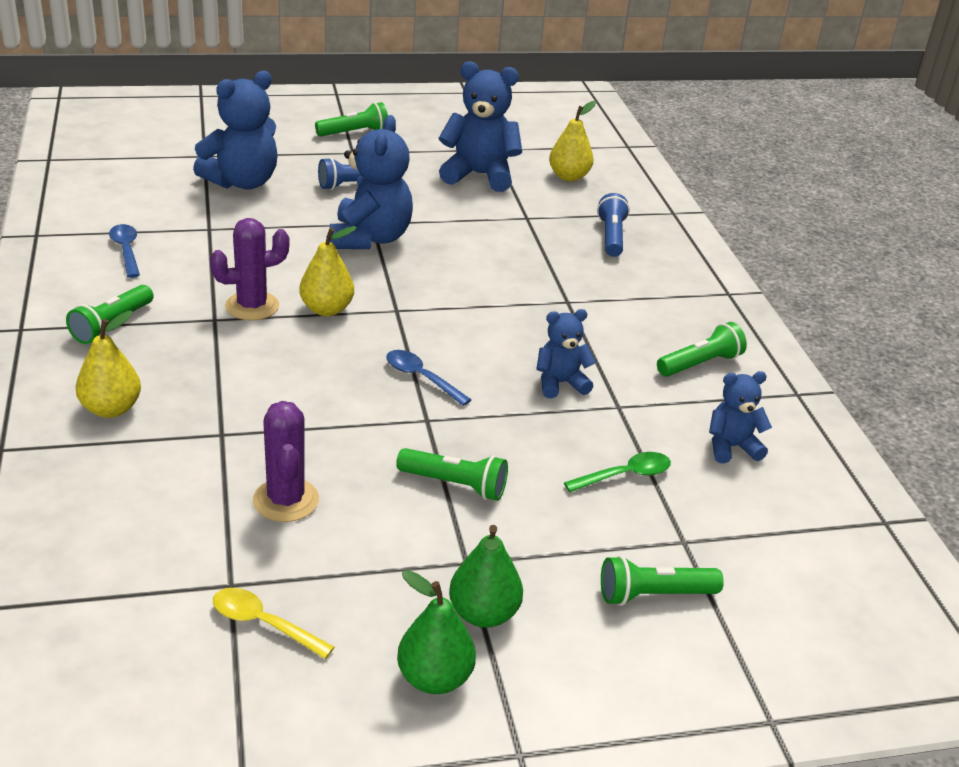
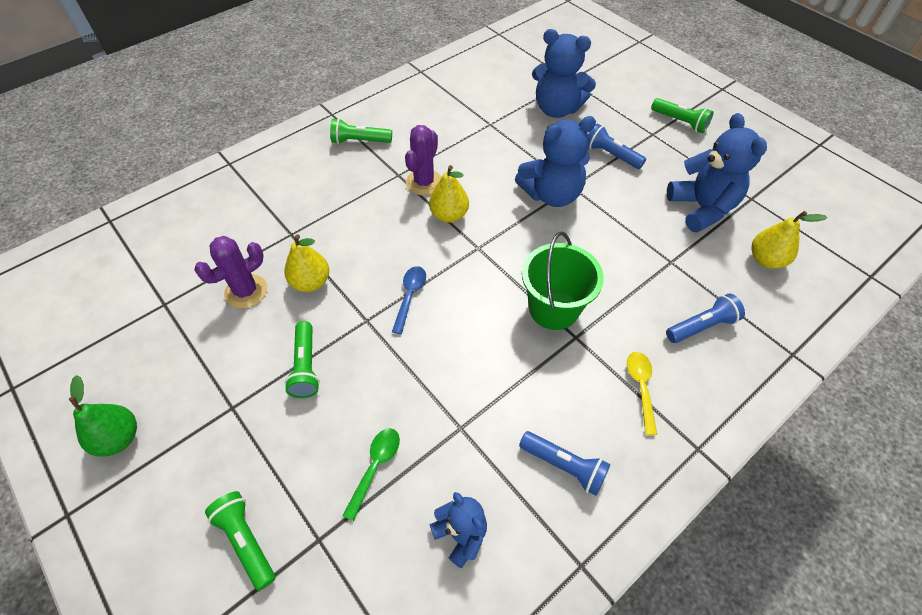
camera: 65 degrees right, 20 degrees up
(111, 409) = (285, 181): yellow pear -> yellow pear (311, 282)
(126, 250) = (436, 107): blue spoon -> none
(252, 306) = (424, 182): purple cactus -> purple cactus turned 75 degrees clockwise
(263, 624) = (137, 334): yellow spoon -> yellow spoon (641, 387)
(483, 614) = (185, 439): green pear -> none
(523, 299) = (553, 309): none -> green bucket
(560, 383) = (462, 378): blue teddy bear -> none
(625, 475) = (375, 467): green spoon -> green spoon turned 105 degrees counterclockwise
(700, 364) = (564, 466): green flashlight -> blue flashlight

